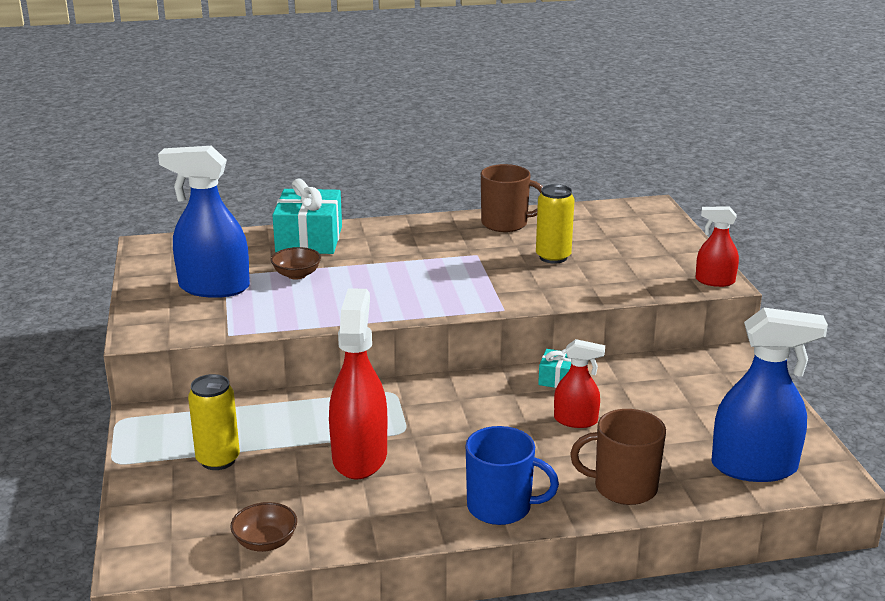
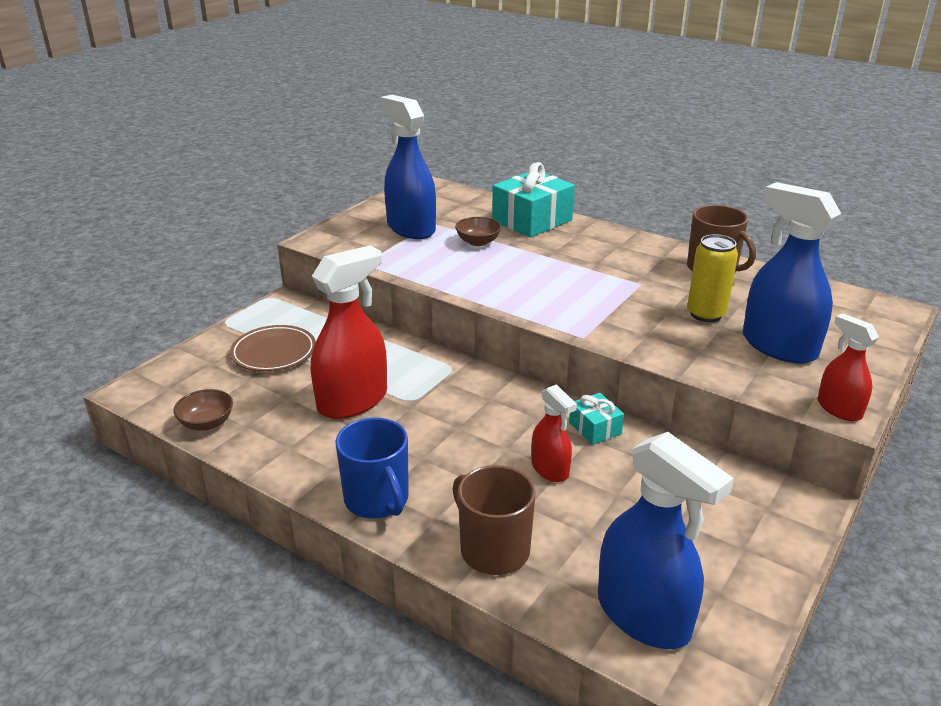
camera: 45 degrees right, 5 degrees up
(218, 460) = (274, 352): yellow can -> brown plate
(627, 258) = (778, 346): none -> blue spray bottle

